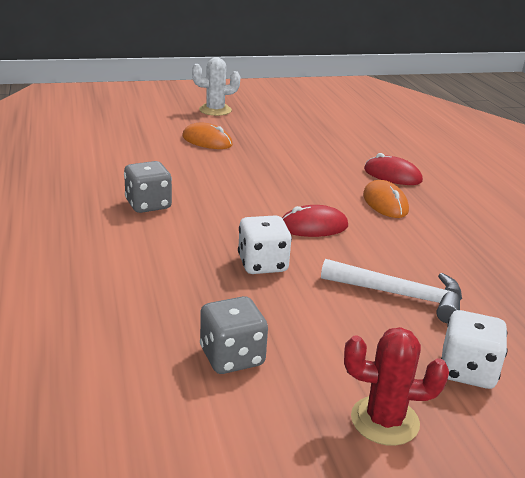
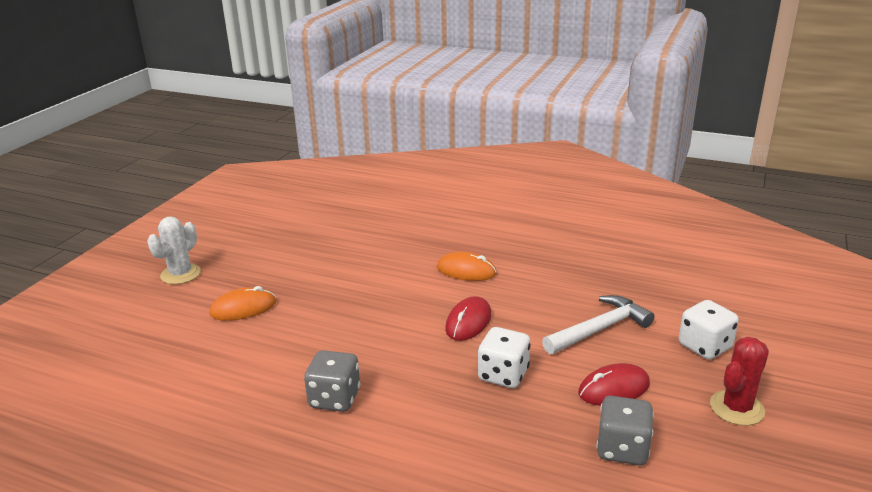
camera: 50 degrees left, 0 degrees up
(392, 175) = (426, 245): red mouse -> red mouse (614, 389)

